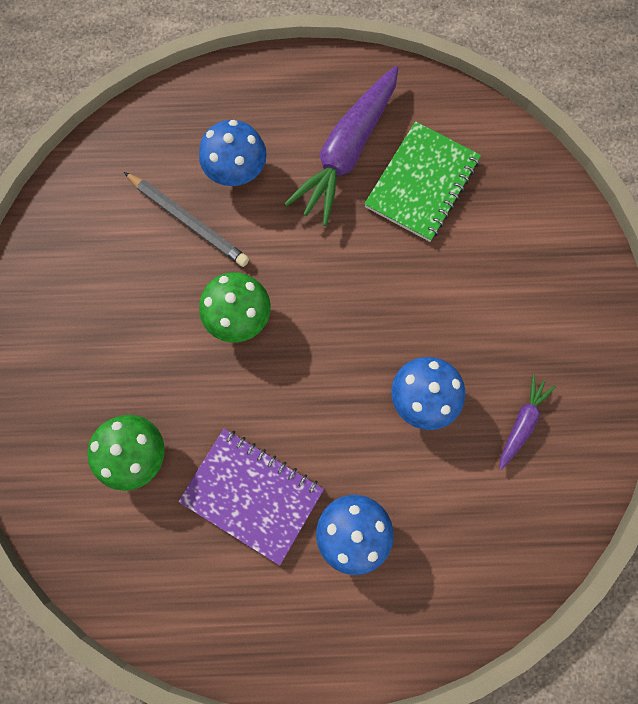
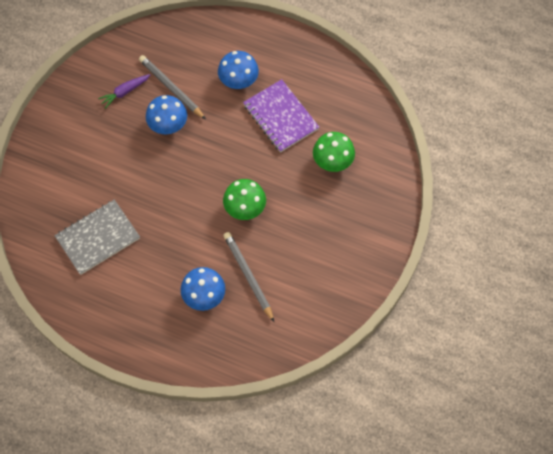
camera: 155 degrees left, 10 degrees down
(347, 152) = (130, 277): purple carrot -> none
(422, 183) = (98, 238): green notebook -> grey notebook
(453, 465) = (171, 88): none -> grey pencil

